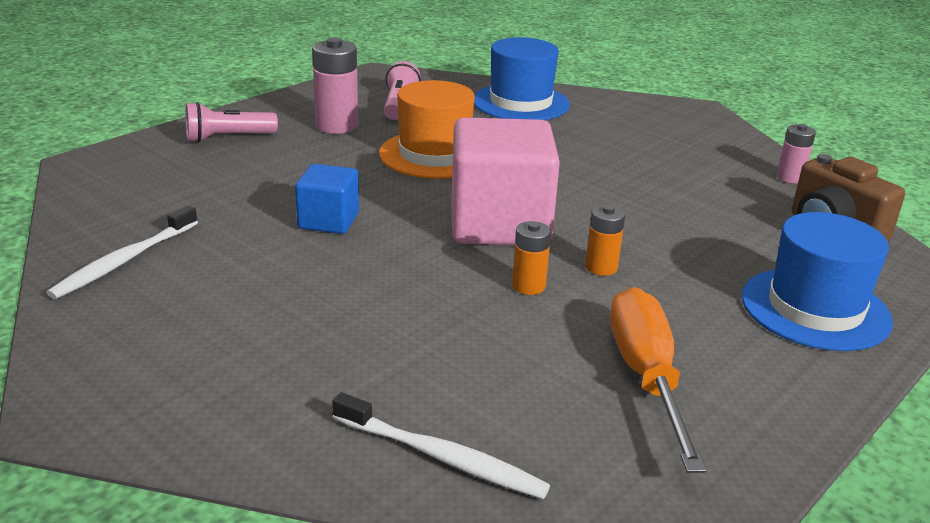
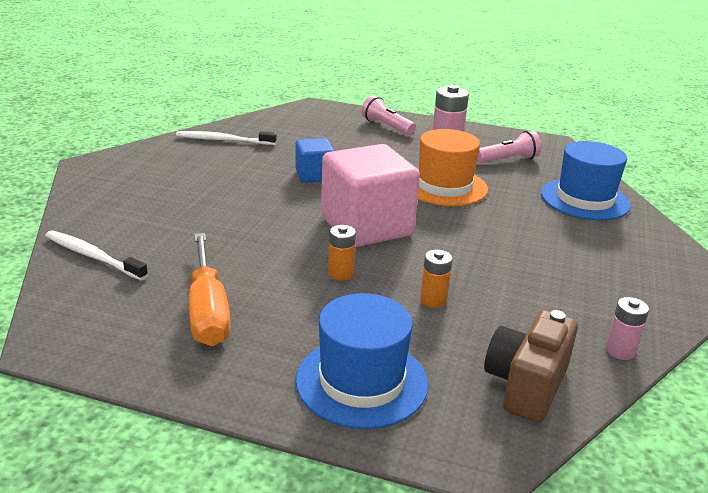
camera: 65 degrees right, 0 degrees up
(442, 457) = (92, 256): white toothbrush -> white toothbrush turned 120 degrees clockwise
(528, 286) = (291, 251): orange battery -> orange battery (433, 300)
(646, 376) = (208, 310): orange screwdriver -> orange screwdriver turned 105 degrees clockwise

